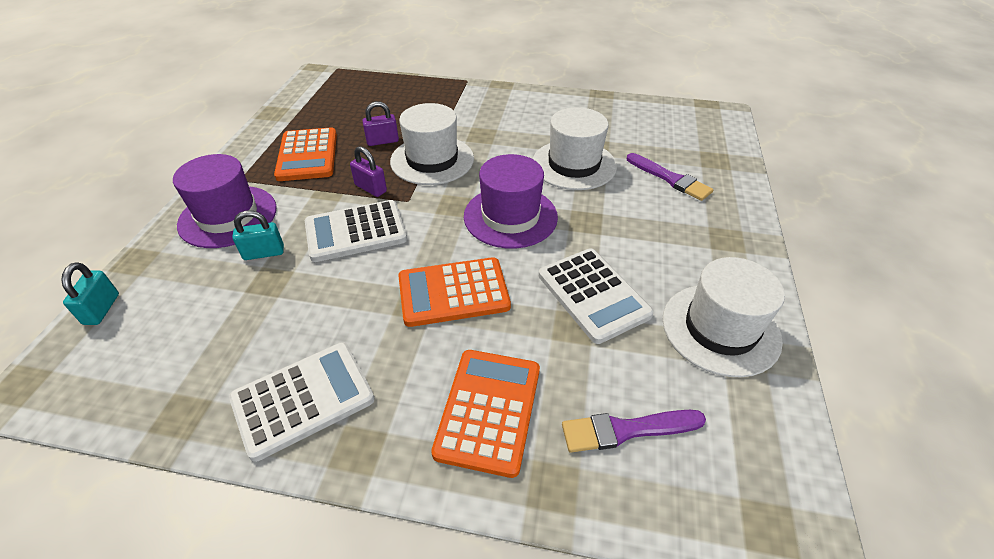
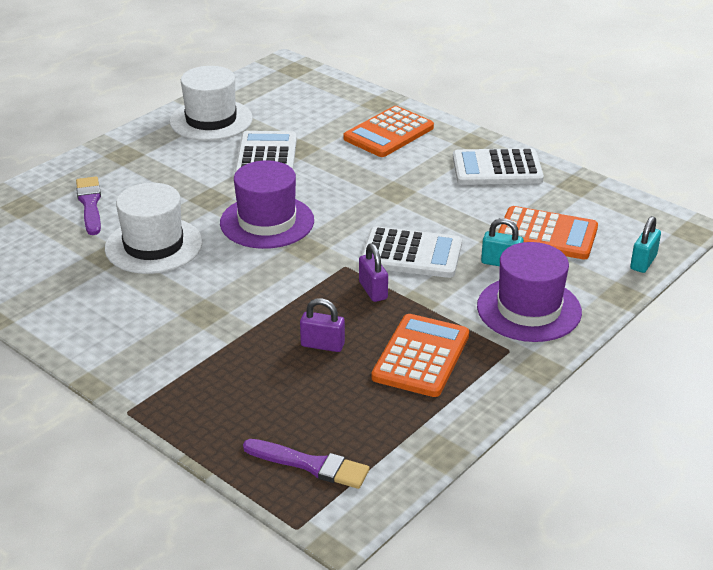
camera: 150 degrees left, 10 degrees down
(432, 160) = (287, 300): white hat -> none
(453, 292) = (362, 188): orange calculator -> orange calculator (547, 234)
(626, 430) = (321, 106): purple brush -> purple brush (311, 465)

